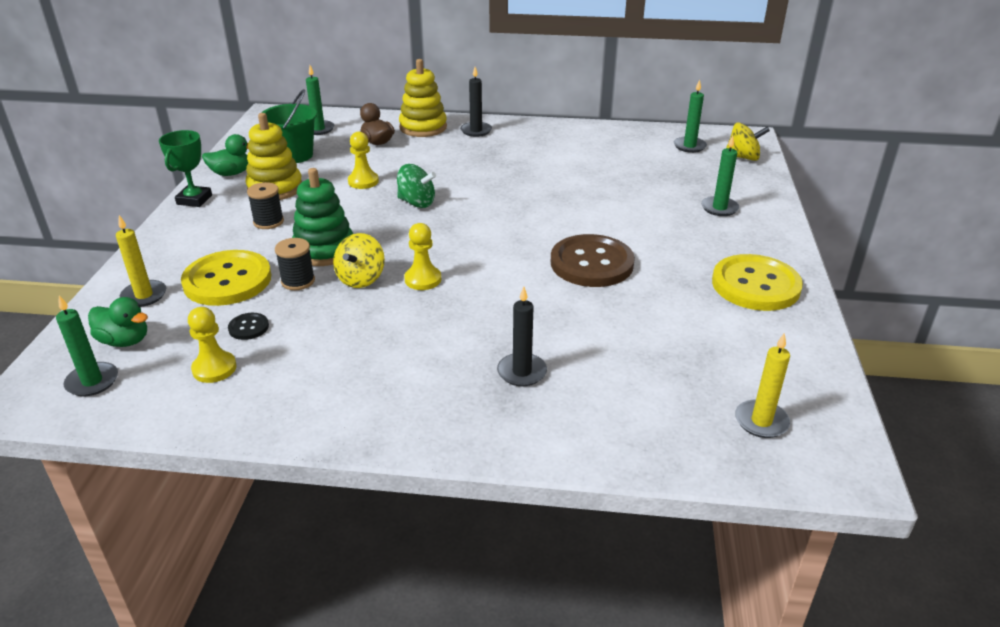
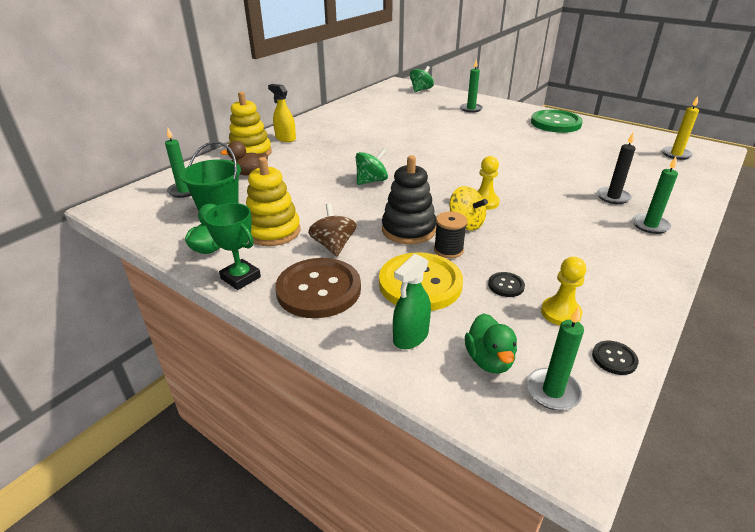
camera: 60 degrees left, 0 degrees up
(125, 341) = (489, 360): green duck -> green duck turned 120 degrees clockwise
(144, 295) = (410, 337): yellow candle -> green spray bottle
(150, 411) = (614, 358): none -> black button
(268, 222) = (333, 246): black spool -> brown spinning top
(324, 250) = (408, 230): green stacking toy -> black stacking toy
(363, 181) = (311, 192): yellow pawn -> none
(476, 131) = (285, 138): black candle -> yellow spray bottle
(591, 263) = (504, 151): brown button -> brown button (319, 290)
(689, 146) = (392, 96): green candle -> green candle (650, 225)
(743, 157) = (421, 90): yellow spinning top -> green spinning top
(755, 285) = (555, 123): yellow button -> green button

